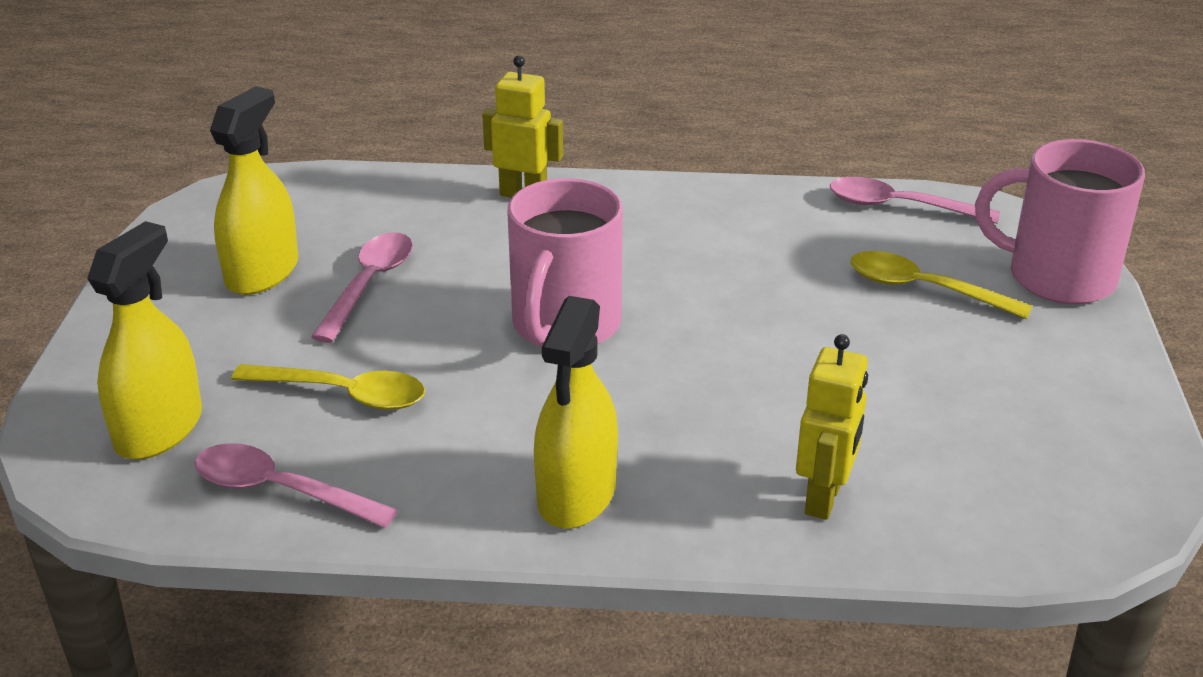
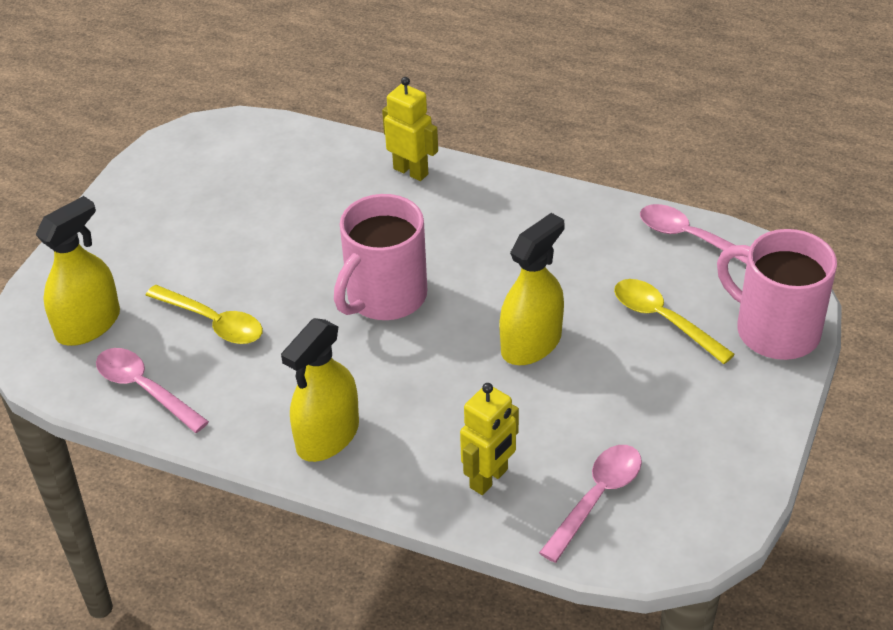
camera: 20 degrees right, 10 degrees up
(262, 272) = (200, 207): yellow spray bottle -> yellow spray bottle (531, 344)
(369, 285) = (267, 233): pink spoon -> pink spoon (596, 498)

